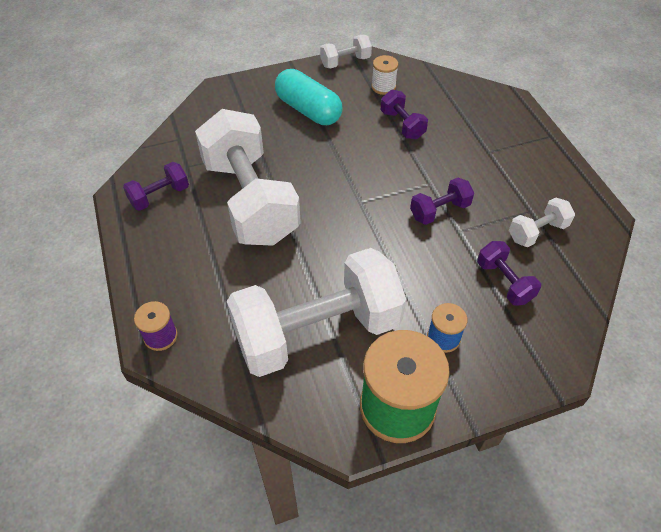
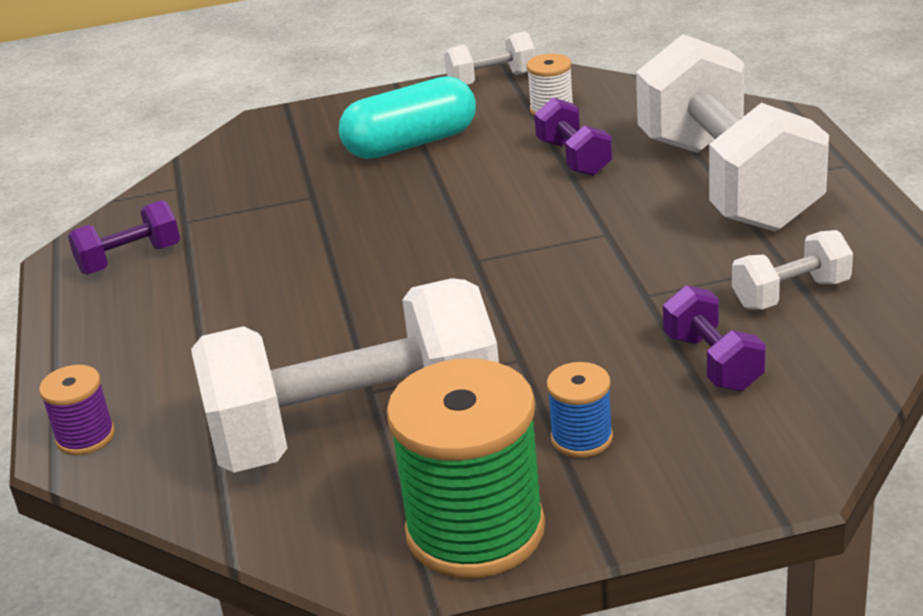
camera: 10 degrees right, 20 degrees down
(250, 200) = (281, 262): white dumbbell -> white dumbbell (726, 183)
(308, 110) = (411, 144): turquoise capsule -> turquoise capsule turned 75 degrees counterclockwise
(439, 211) = (615, 269): purple dumbbell -> none

